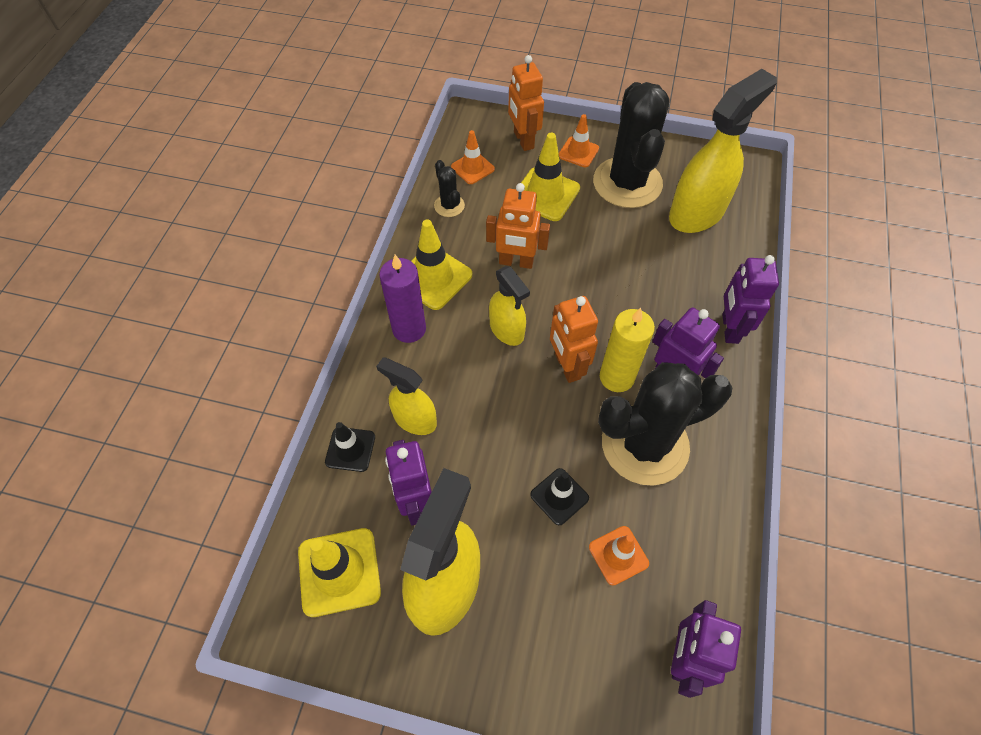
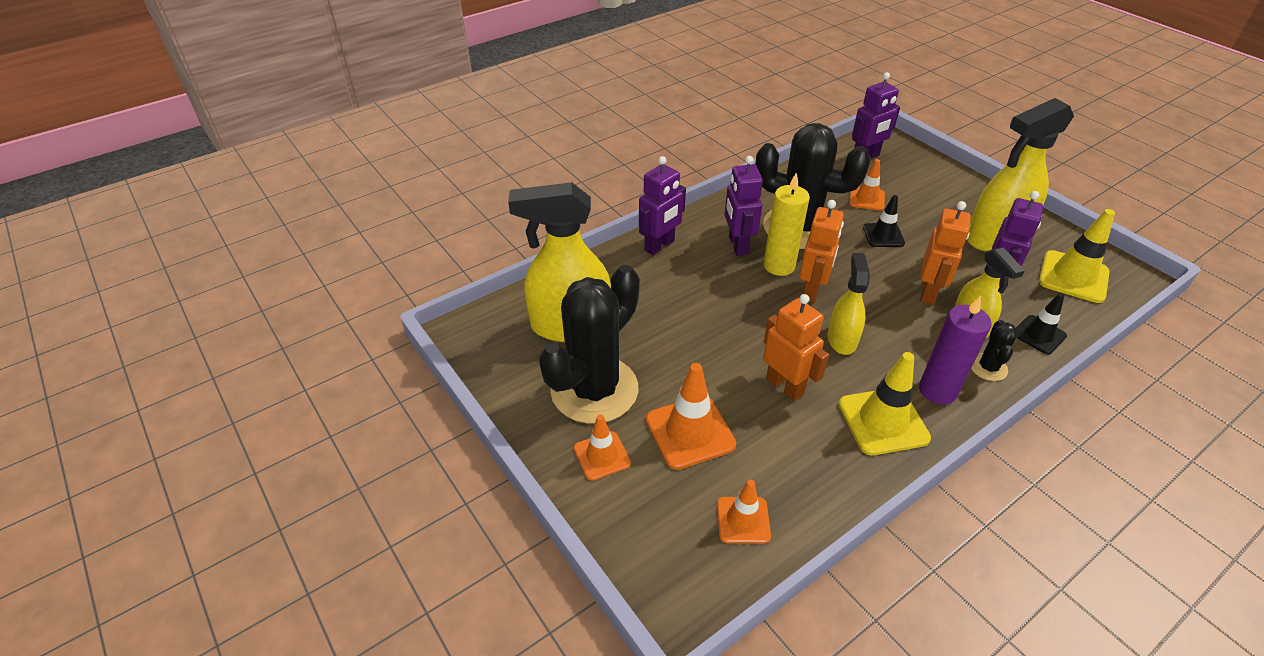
camera: 140 degrees left, 15 degrees down
(449, 206) = (810, 488): black cactus -> black cactus (988, 367)
(523, 140) = (647, 516): orange robot -> orange robot (929, 292)
(545, 194) = (690, 432): yellow traffic cone -> orange traffic cone

